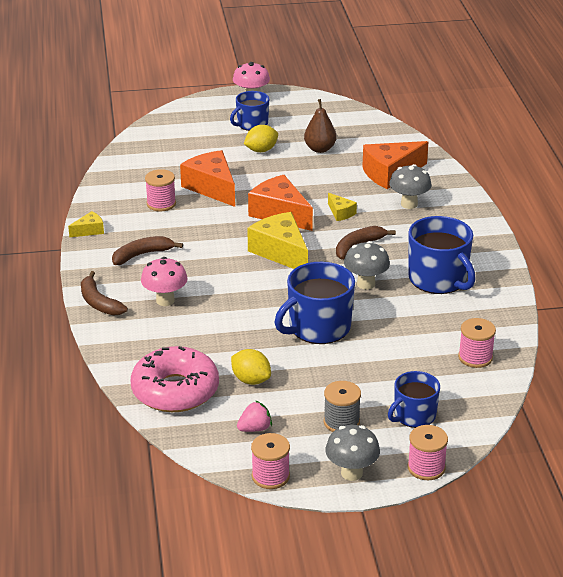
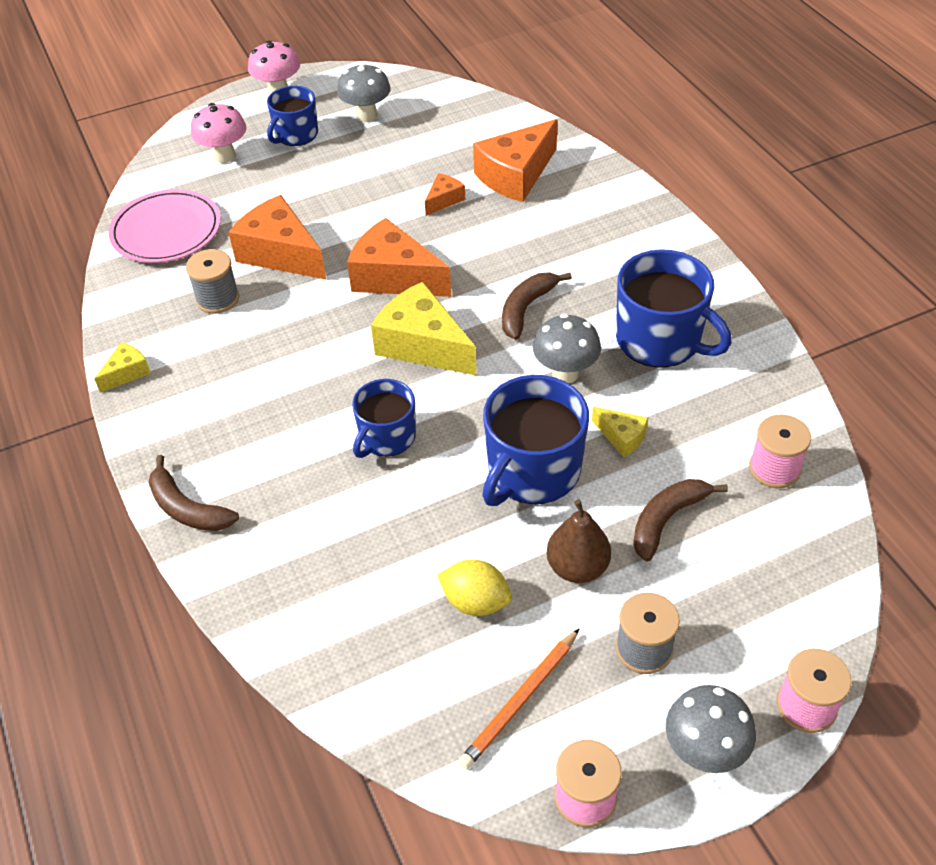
camera: 15 degrees left, 15 degrees up
(142, 255) = (222, 399): brown banana -> brown banana (666, 520)
(144, 162) = (166, 230): none -> pink plate
(161, 204) = (217, 299): pink spool -> grey spool
(165, 300) = (288, 478): pink mushroom -> pink mushroom (224, 156)
(175, 390) = (368, 656): pink donut -> none
(255, 428) = (520, 701): pink strawberry -> orange pencil
(261, 150) = (325, 175): yellow lemon -> none
(320, 149) = (405, 156): brown pear -> brown pear (577, 567)
(334, 178) = (444, 200): none -> orange cheese
(340, 213) = (477, 256): yellow cheese -> yellow cheese (621, 437)
(409, 204) = (563, 221): grey mushroom -> grey mushroom (366, 116)
(414, 415) = (741, 605): blue mug -> blue mug (387, 437)

